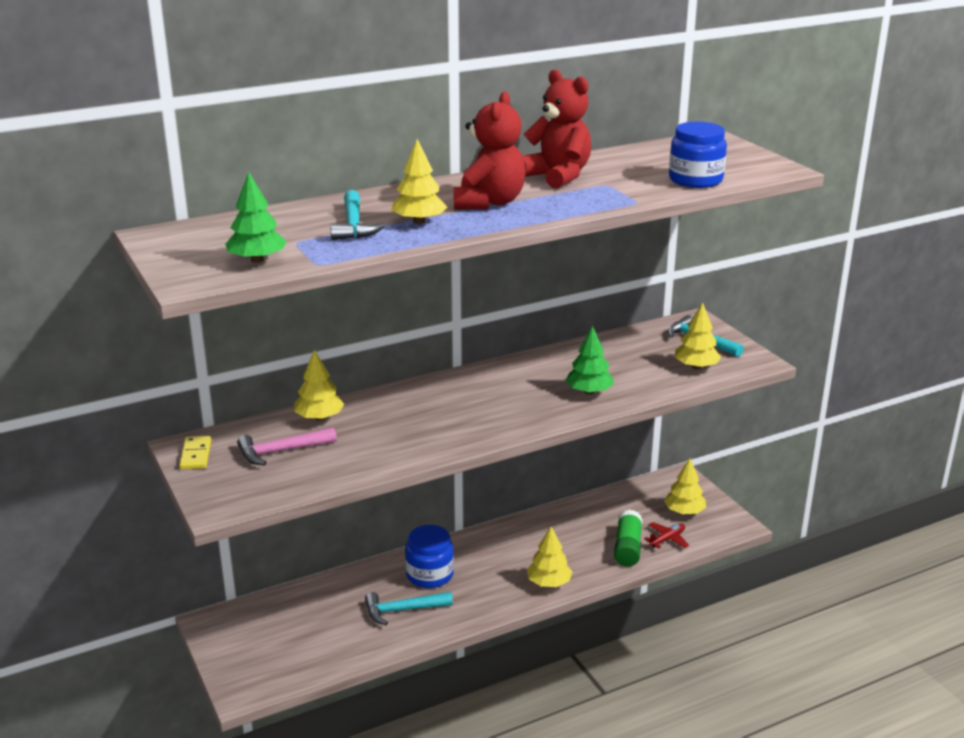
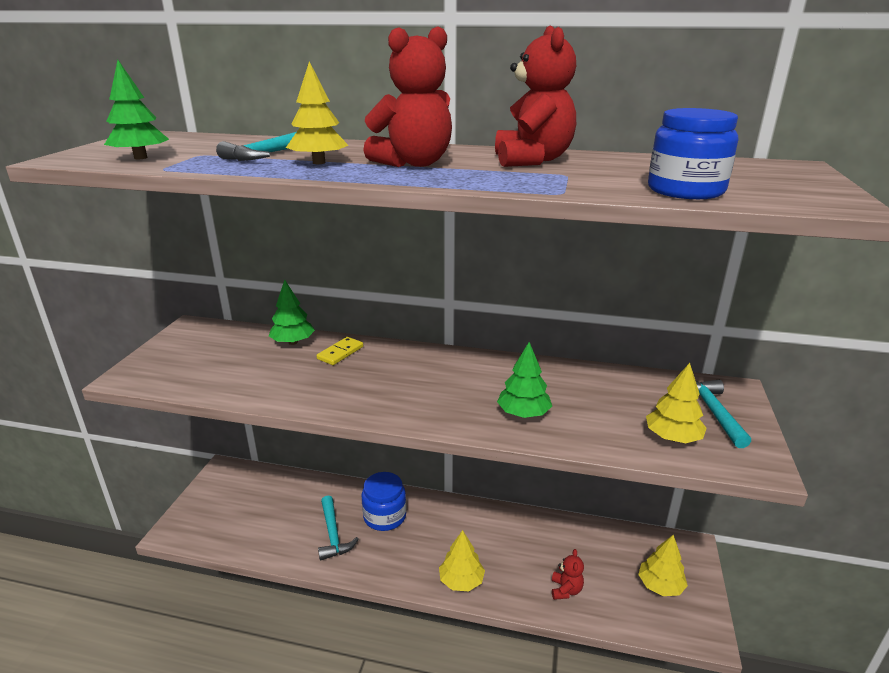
camera: 40 degrees right, 0 degrees up
(195, 455) = (185, 335): yellow domino -> yellow domino (340, 353)
(281, 451) = (230, 355): pink hammer -> none
(319, 417) = (293, 342): yellow tree -> green tree
(403, 610) = (333, 534): turquoise hammer -> turquoise hammer turned 135 degrees counterclockwise
(627, 548) = (566, 590): green glue stick -> red teddy bear
(667, 539) = (613, 605): red plane -> none

